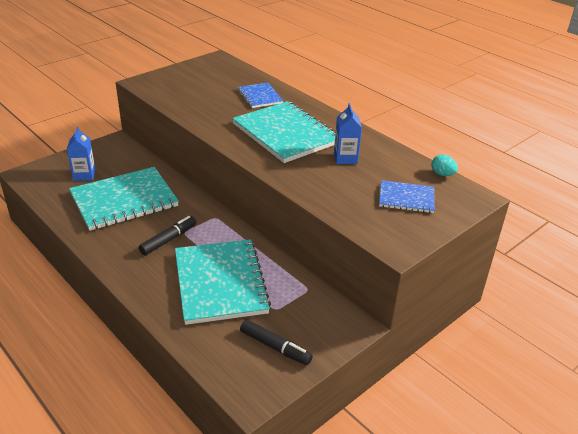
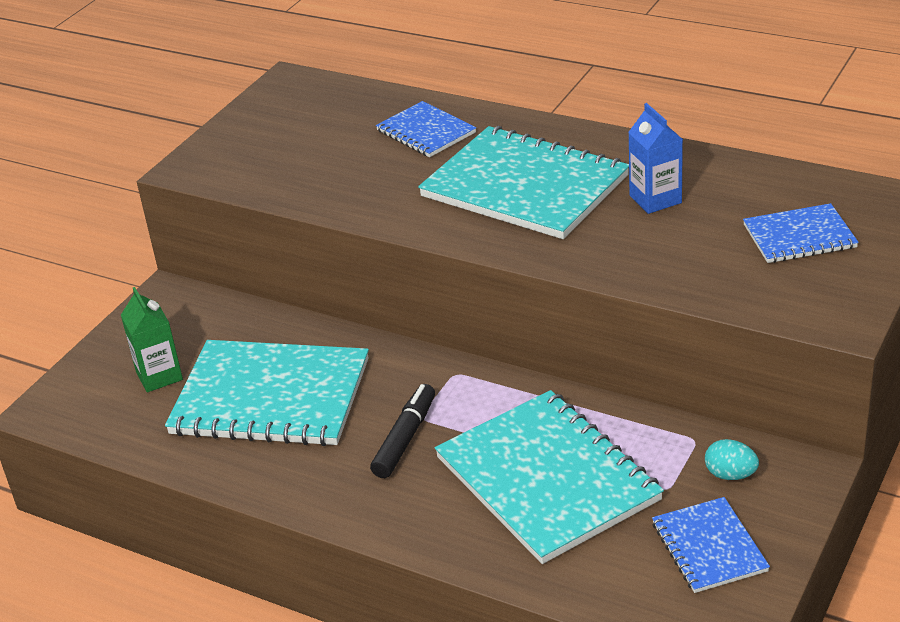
camera: 15 degrees left, 0 degrees up
(84, 175) = (159, 376): blue carton -> green carton
(124, 200) = (271, 397): turquoise notebook -> turquoise notebook turned 60 degrees clockwise
(275, 347) = (709, 547): black marker -> blue notebook
(442, 174) = (826, 178): turquoise egg -> turquoise egg (730, 475)

